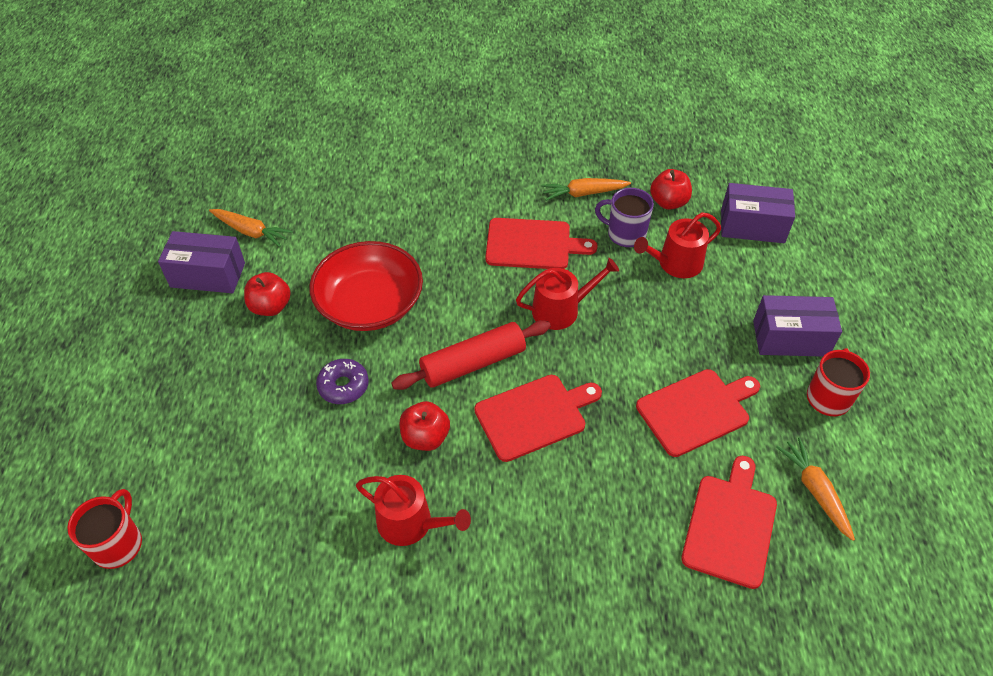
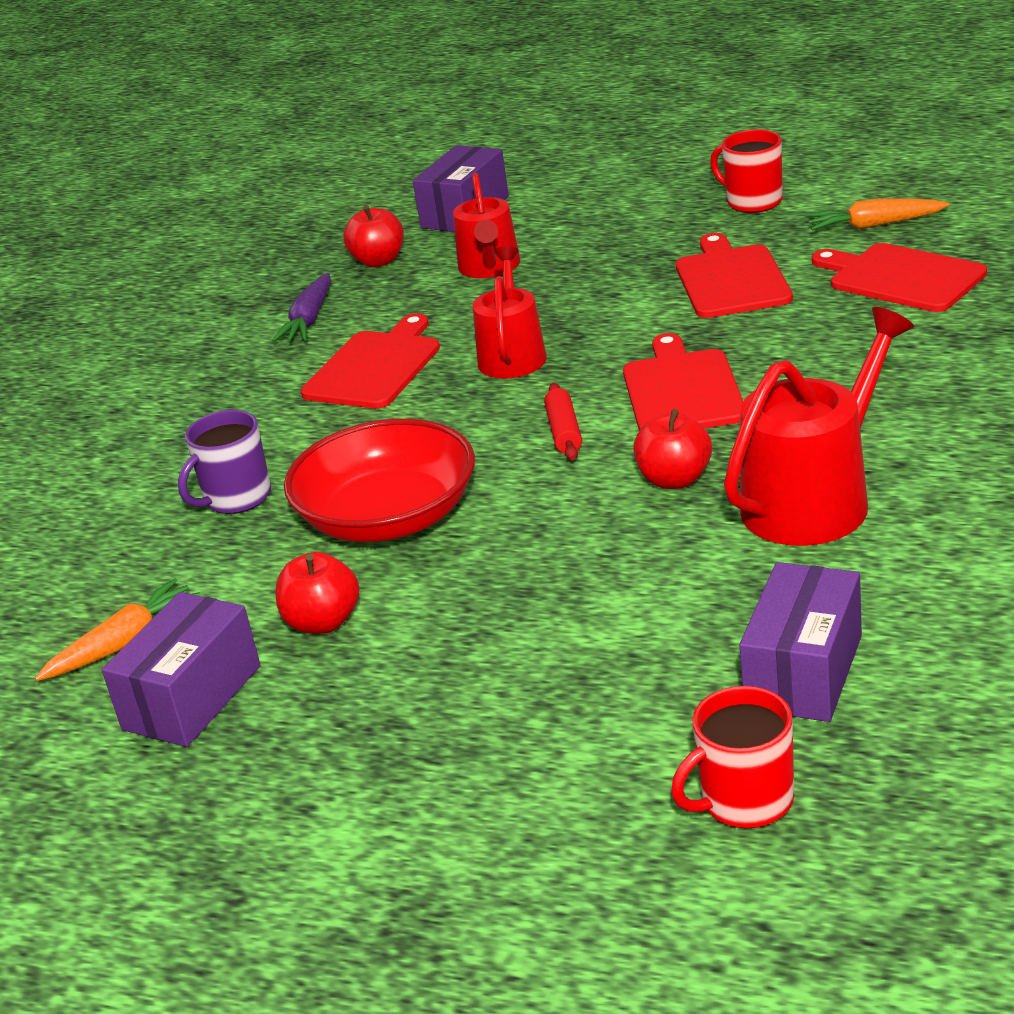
camera: 65 degrees left, 20 degrees down
(118, 544) = (745, 801): red mug -> red mug turned 60 degrees counterclockwise
(343, 386) = (540, 550): purple donut -> none
(411, 523) = (815, 499): red watering can -> red watering can, size x1.52
(473, 363) = (564, 432): red rolling pin -> red rolling pin, size x0.54
(583, 193) = (309, 320): orange carrot -> purple carrot
(625, 234) = (411, 296): purple mug -> purple mug (236, 498)
(790, 338) = (656, 212): purple box -> purple box (804, 672)

